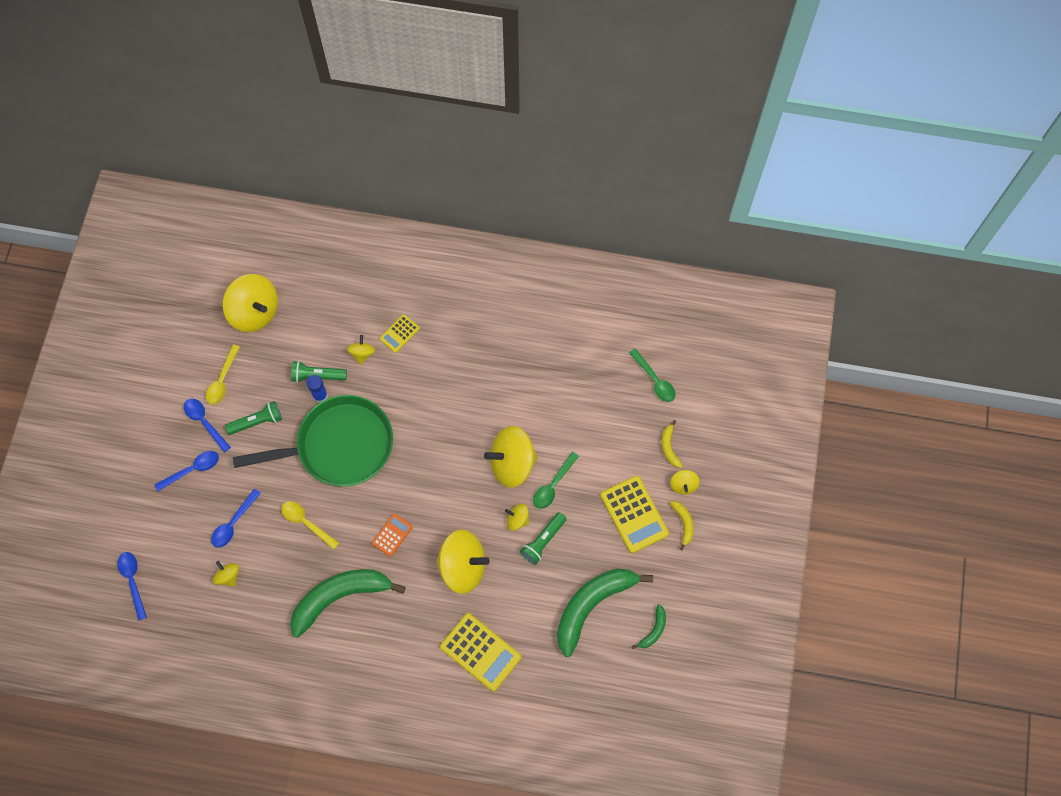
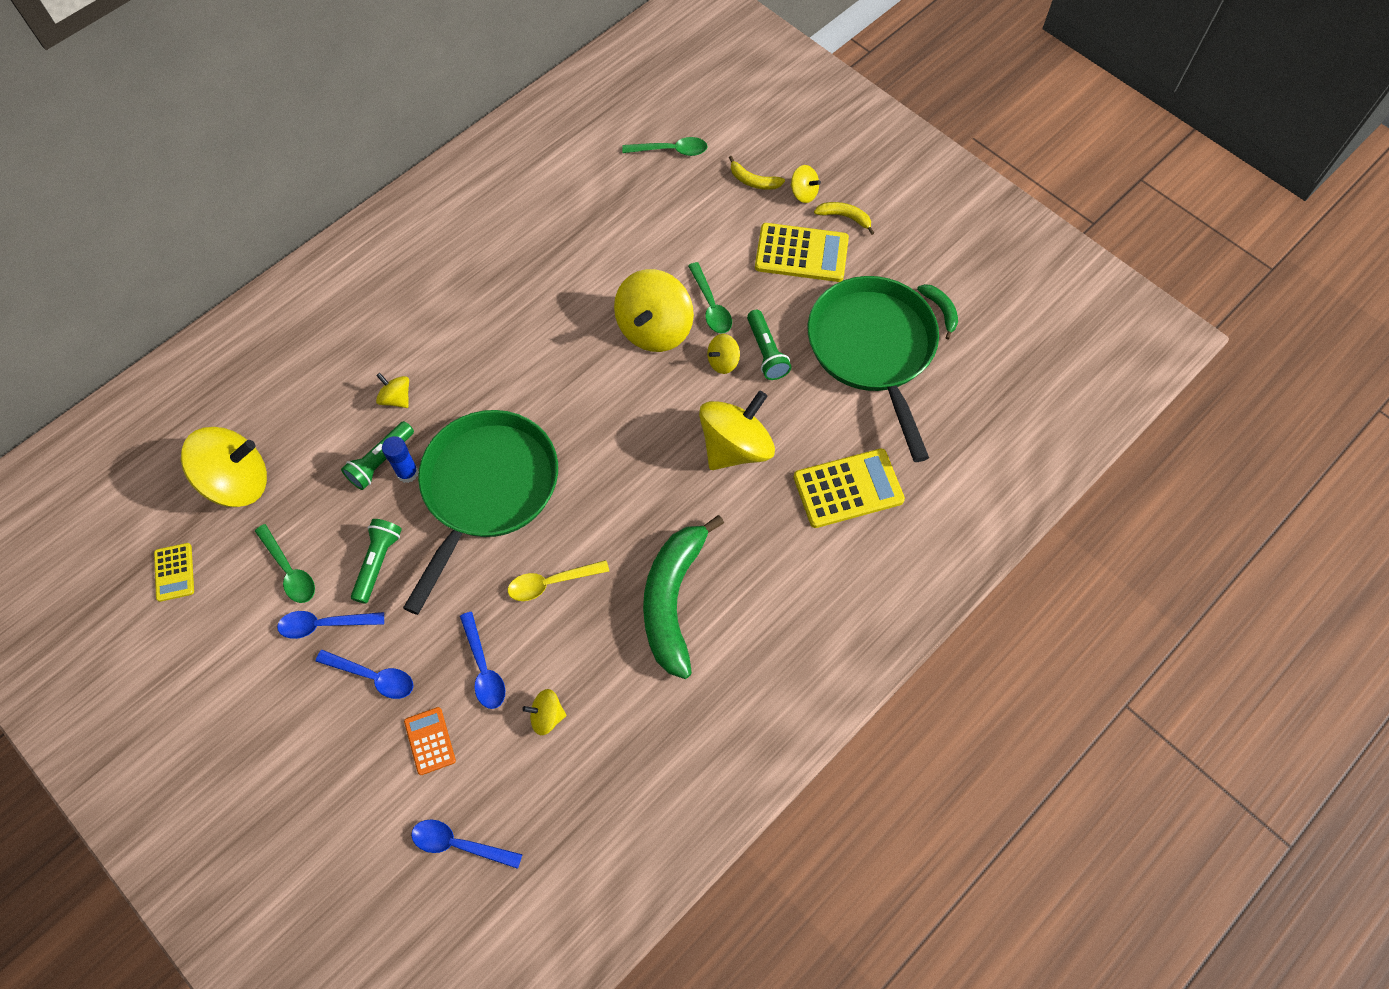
camera: 55 degrees left, 5 degrees down
(192, 469) = (373, 677): blue spoon -> blue spoon turned 105 degrees clockwise
(222, 380) = (289, 571): yellow spoon -> green spoon
(392, 535) = (641, 497): orange calculator -> orange calculator (430, 741)
(399, 333) = (408, 347): yellow calculator -> yellow calculator (174, 572)
(592, 605) = (873, 350): green banana -> green pan

